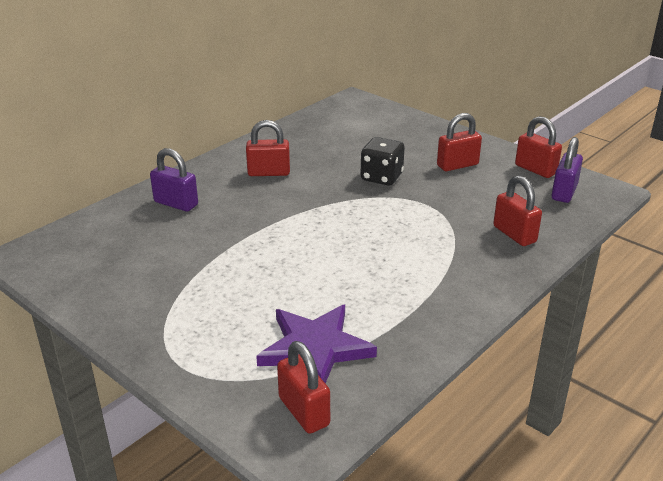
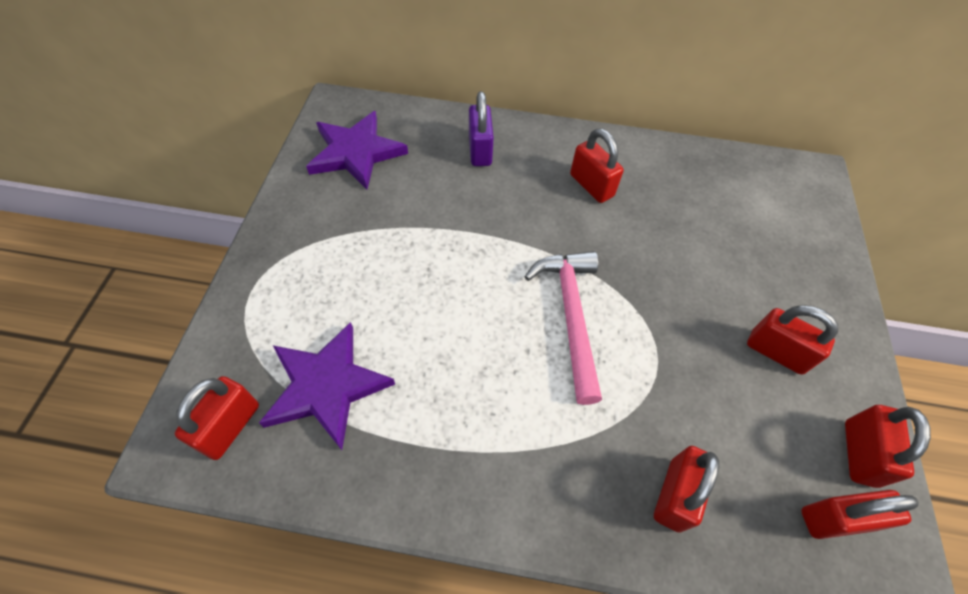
camera: 55 degrees right, 25 degrees up
(96, 262) = (356, 152): none -> purple star
(364, 222) = (571, 316): none -> pink hammer
(381, 177) = (674, 287): black dice -> none
(564, 192) = (835, 519): purple padlock -> red padlock

